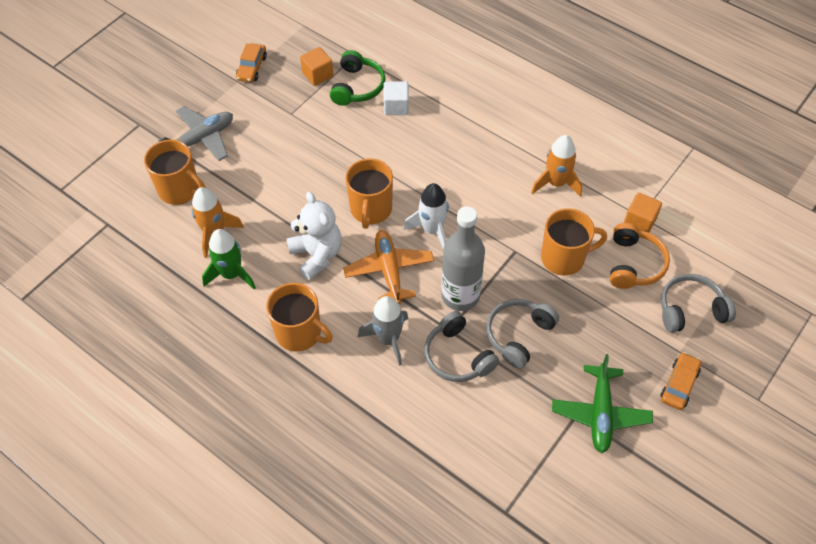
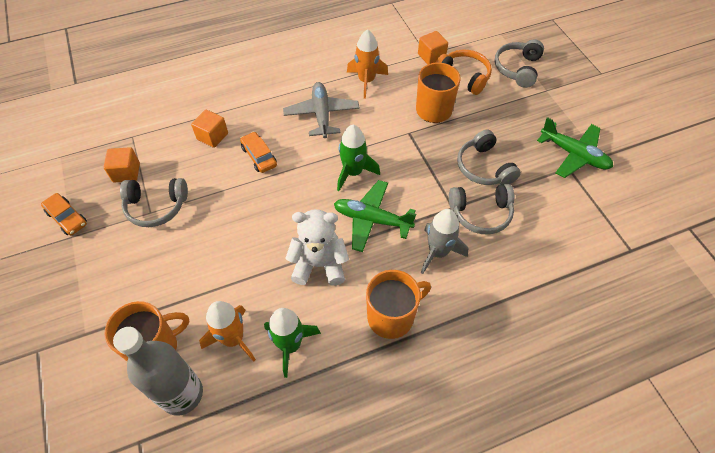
camera: 60 degrees left, 0 degrees up
(201, 139) = (111, 300): grey plane -> grey plane (321, 115)
(298, 114) = (156, 207): none -> grey headphones
(357, 87) = (167, 151): green headphones -> none
(371, 210) = (302, 203): orange mug -> none
(389, 271) = (372, 220): orange plane -> green plane
(396, 106) = (212, 136): white cube -> orange cube
(432, 230) = (353, 172): white rocket -> green rocket
(460, 295) = (427, 185): grey bottle -> grey bottle (182, 394)
(679, 384) = (572, 103): orange car -> orange car (259, 156)

